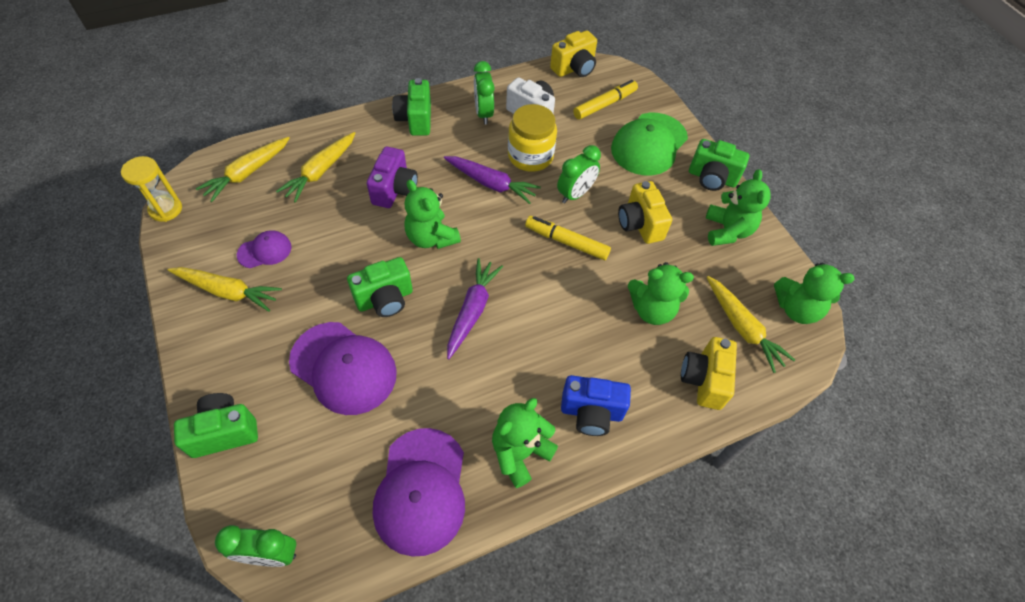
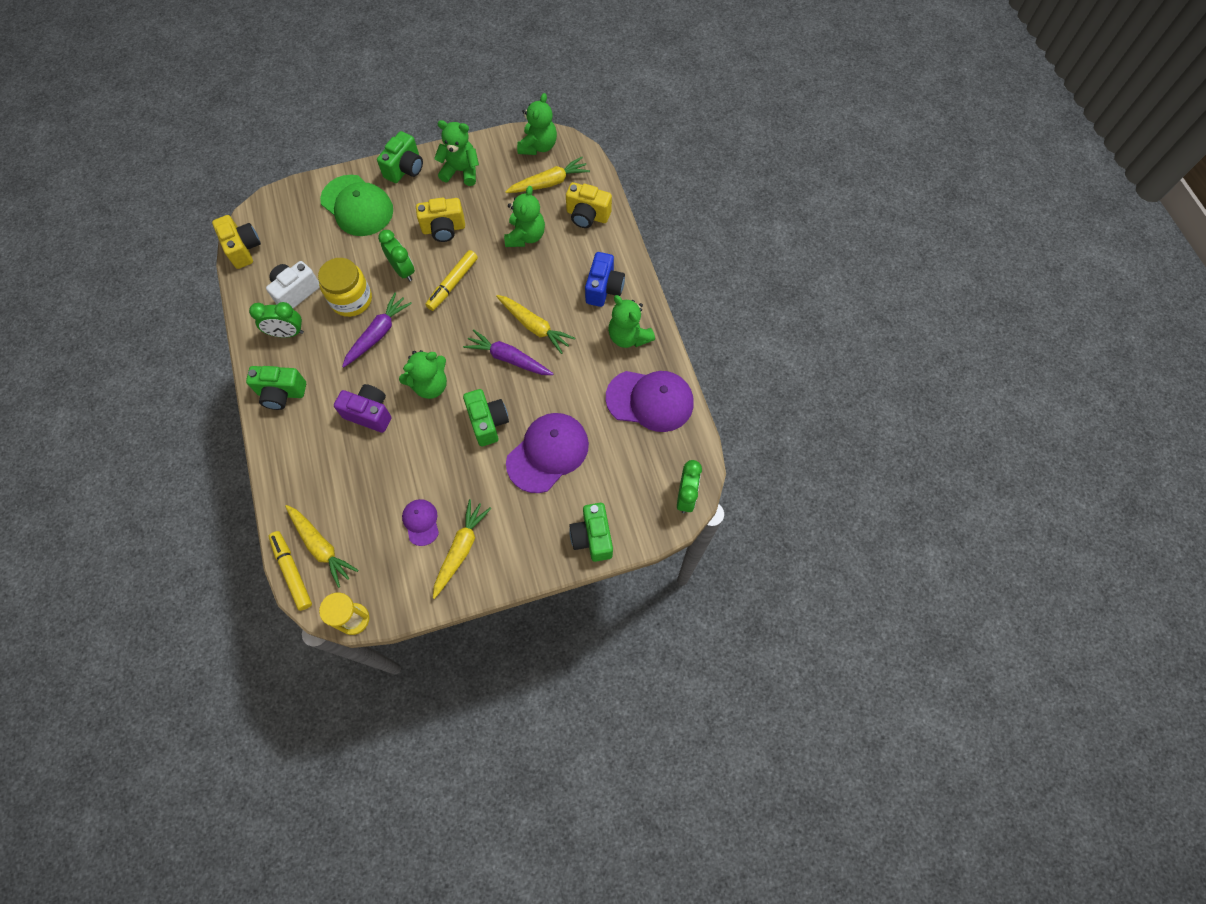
camera: 80 degrees left, 10 degrees up
(320, 172) = (333, 479): yellow carrot -> yellow carrot (534, 326)
(604, 104) = (299, 231): yellow marker -> yellow marker (292, 572)

